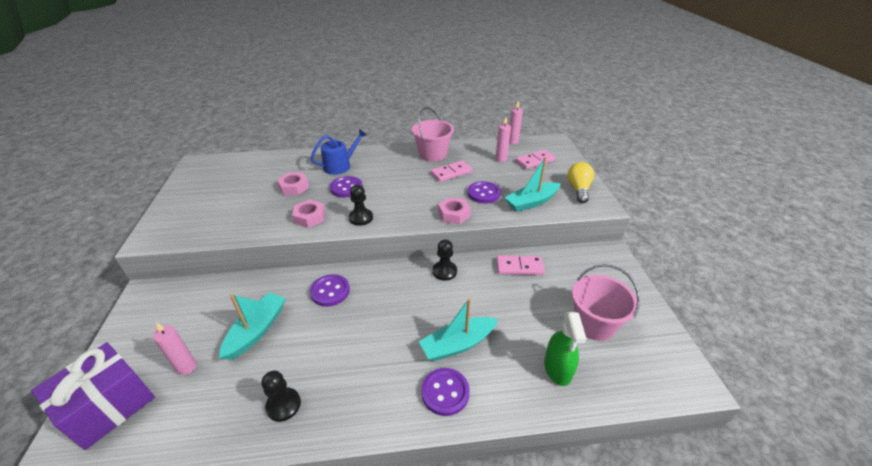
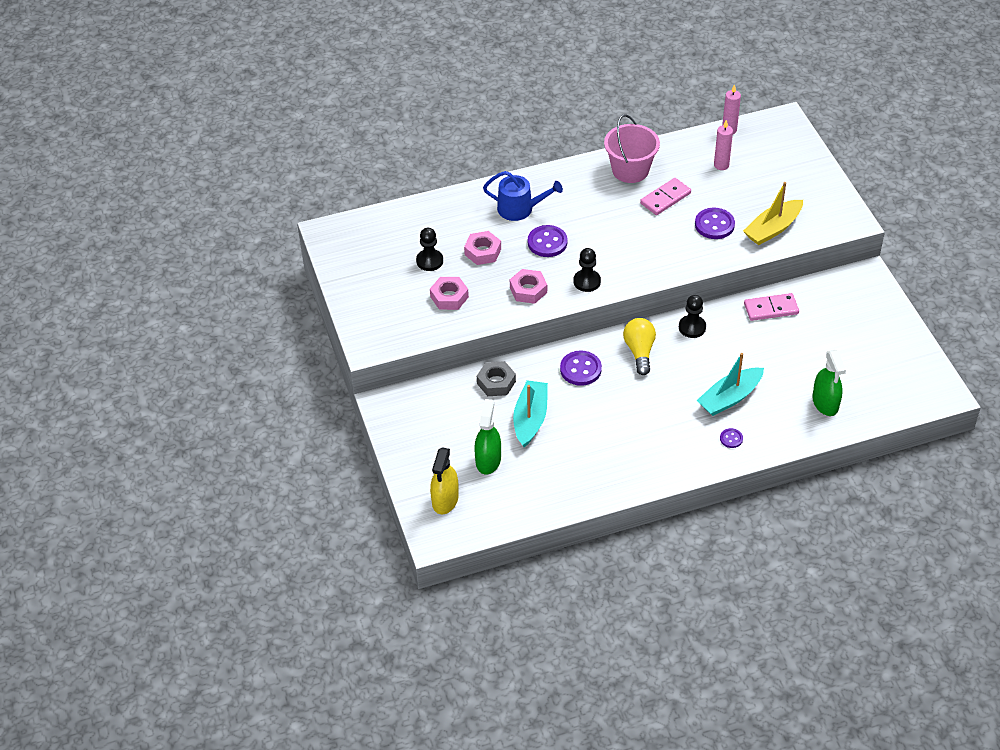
camera: 10 degrees left, 10 degrees up
(109, 406) = (445, 500): purple gift -> yellow spray bottle
(187, 367) = (488, 460): pink candle -> green spray bottle
(251, 290) = (496, 382): none -> grey nut
(283, 405) = (596, 472): black pawn -> black pawn (429, 261)
(340, 166) = (520, 209): blue watering can -> blue watering can turned 60 degrees clockwise
(445, 392) = (731, 439): purple button -> purple button, size x0.53
(454, 214) = (689, 260): pink nut -> pink nut (449, 297)
(531, 202) = (773, 229): turquoise boat -> yellow boat
(535, 161) = (765, 162): pink domino -> none
(578, 189) = (824, 201): yellow light bulb -> yellow light bulb (639, 351)
(594, 324) = (855, 357): pink bucket -> none

